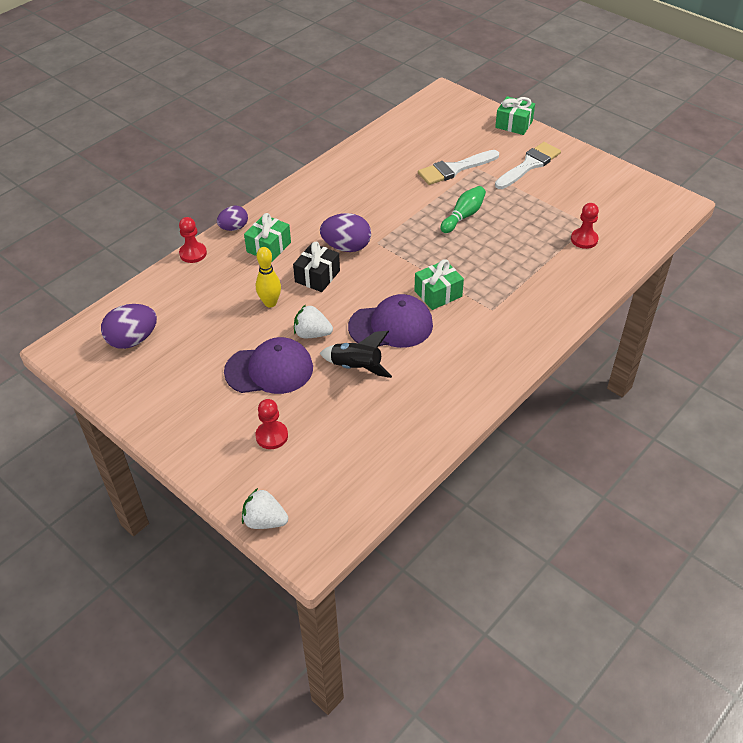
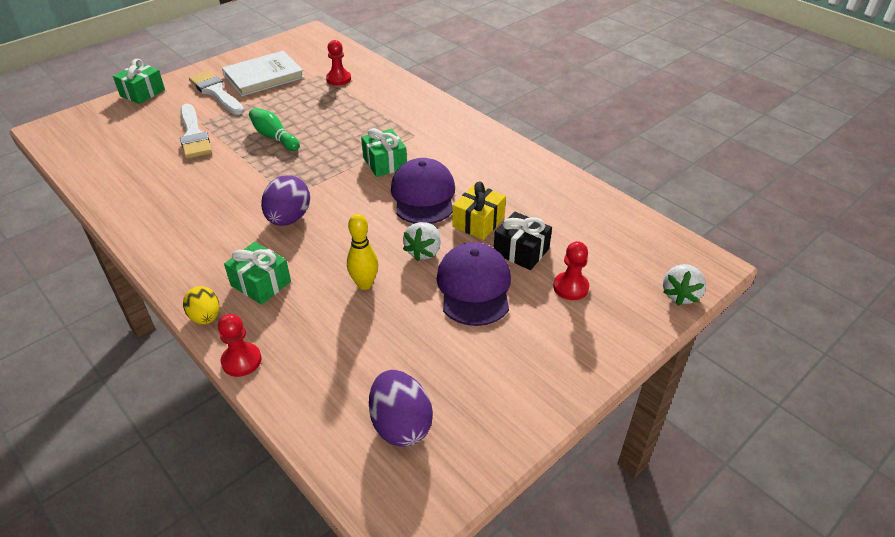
camera: 85 degrees left, 5 degrees down
(234, 228) = (205, 317): purple egg -> yellow egg
(317, 276) = (330, 244): black gift -> black gift (521, 251)
(356, 367) = (478, 222): black rocket -> yellow gift
(569, 188) = (263, 76): none -> white book

